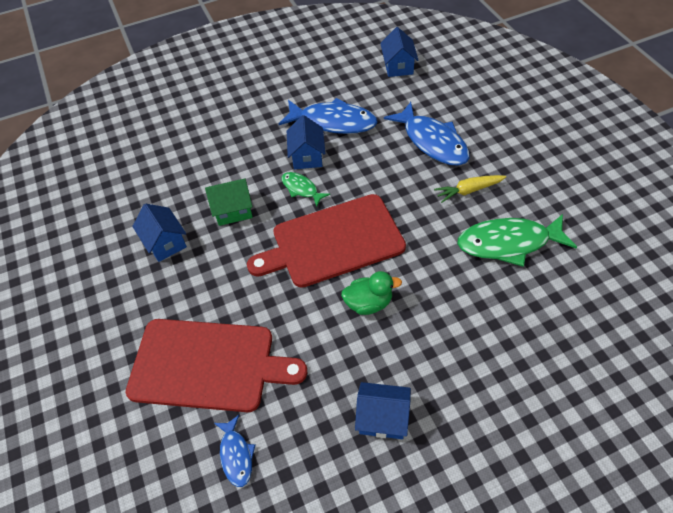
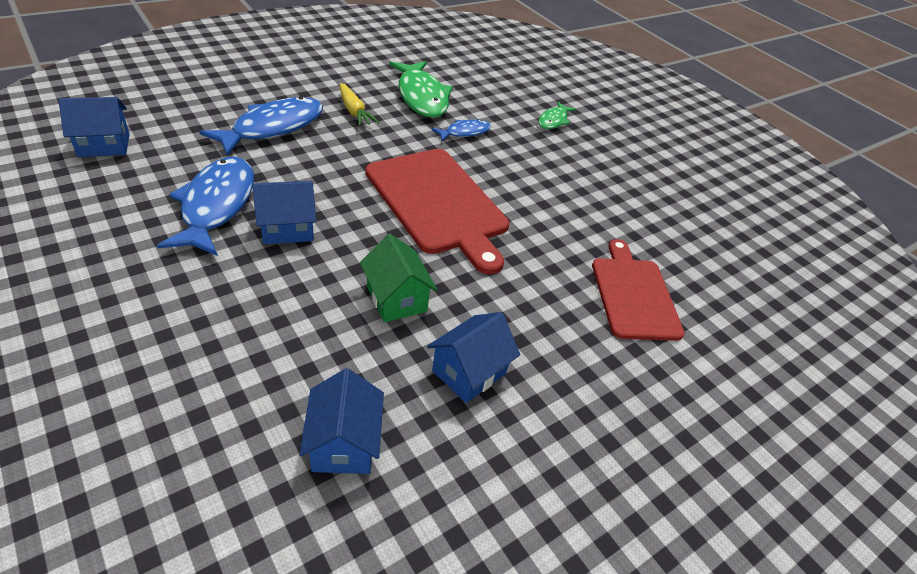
camera: 110 degrees left, 10 degrees down
(208, 365) = (633, 294): red cutting board -> red cutting board, size x0.66
(236, 455) = (711, 261): blue fish -> blue fish (464, 132)
(301, 189) = (352, 232): green fish -> green fish (553, 120)
(368, 303) = (513, 179): green duck -> none
(382, 418) = (626, 173): blue house -> blue house (344, 443)

